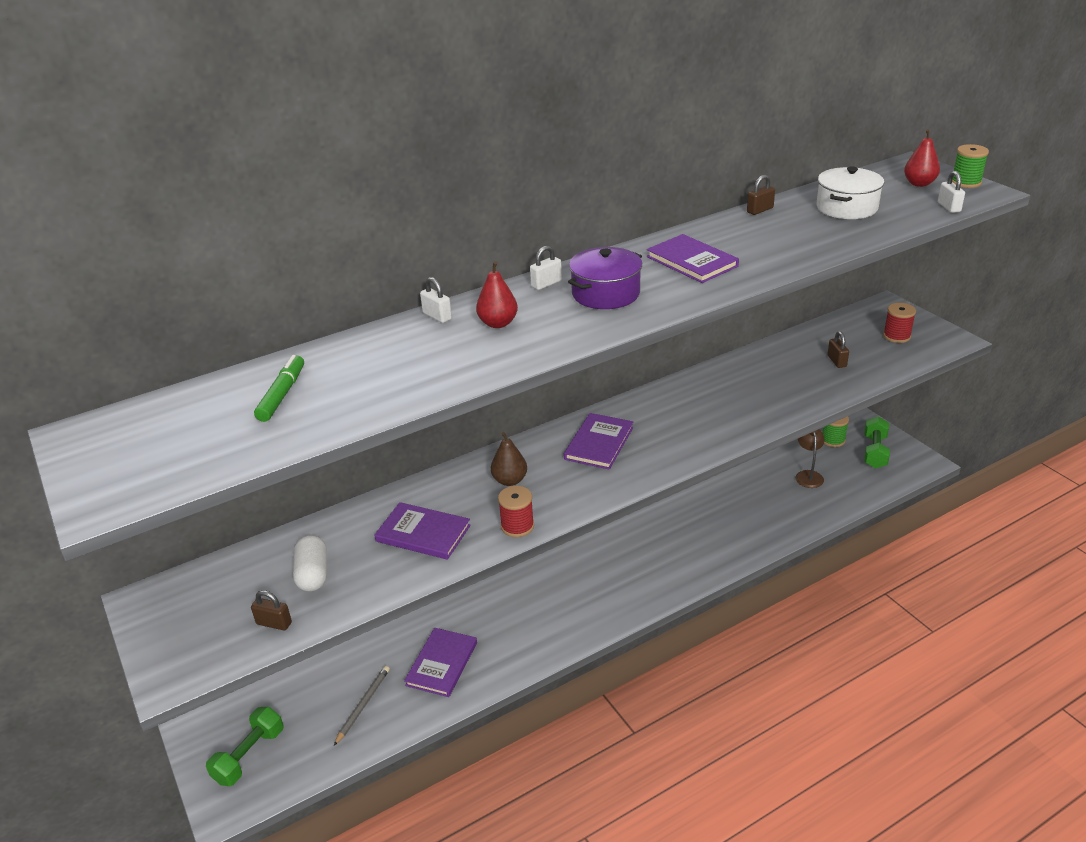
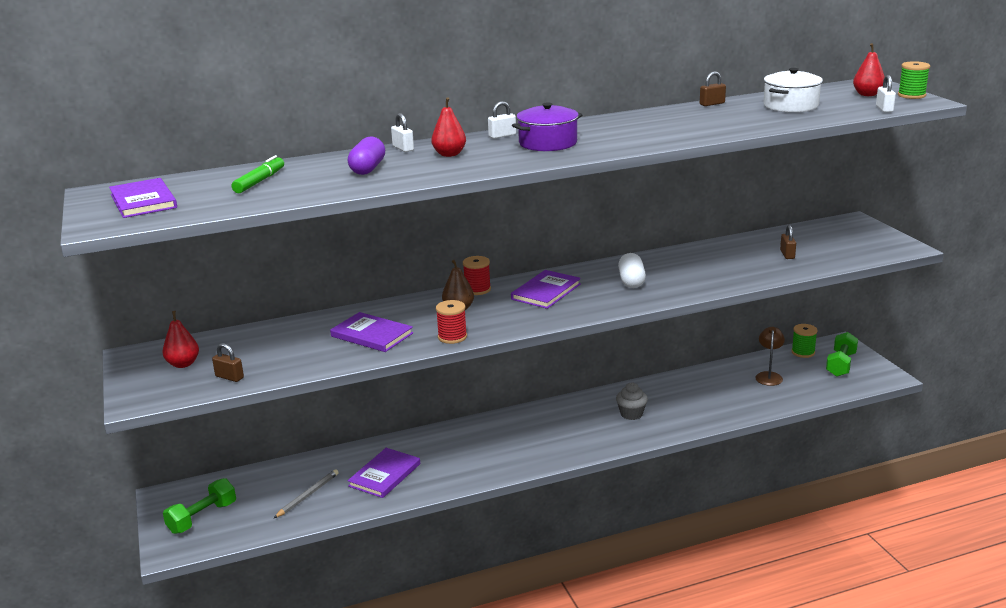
camera: 10 degrees right, 10 degrees down
(210, 608) = (183, 364): none -> red pear
(313, 574) = (272, 351): white capsule -> white capsule (631, 281)
(409, 359) = (368, 169): none -> purple capsule
(683, 544) = (631, 414): none -> grey cupcake
(692, 261) = (632, 129): purple book -> purple book (143, 201)
(896, 336) = (853, 242): red spool -> red spool (477, 289)

